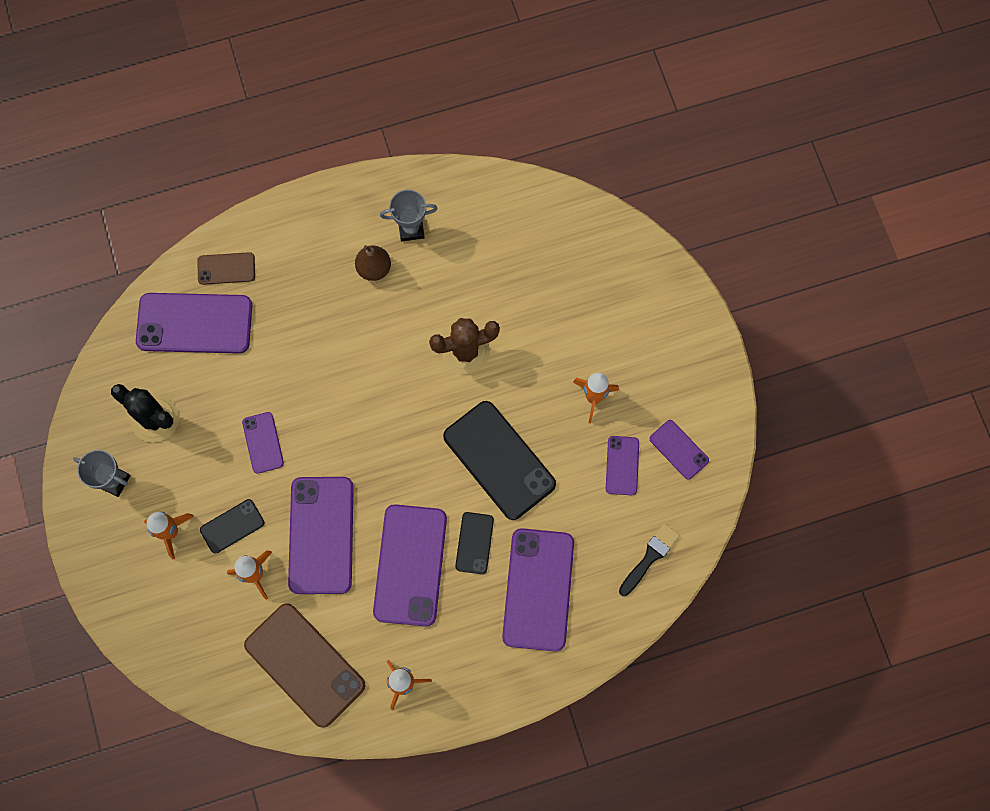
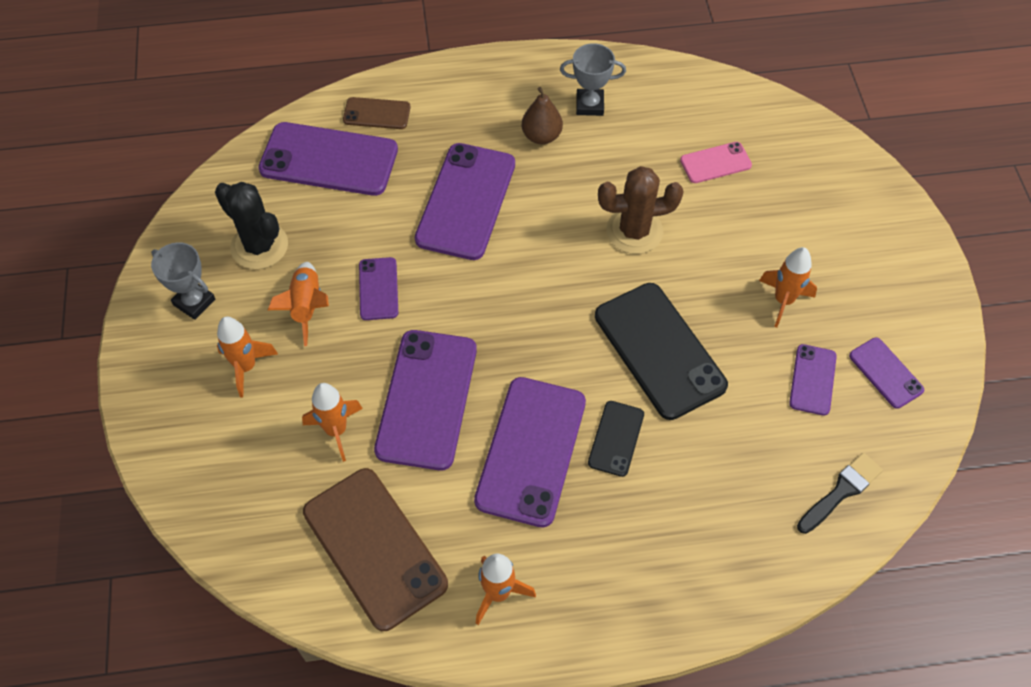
camera: 10 degrees right, 15 degrees down
(207, 469) = (307, 307): none -> orange rocket
(232, 526) = (321, 372): black phone -> none
(526, 271) = (715, 163): none -> pink phone
(538, 589) = (691, 506): purple phone -> purple phone (466, 201)

